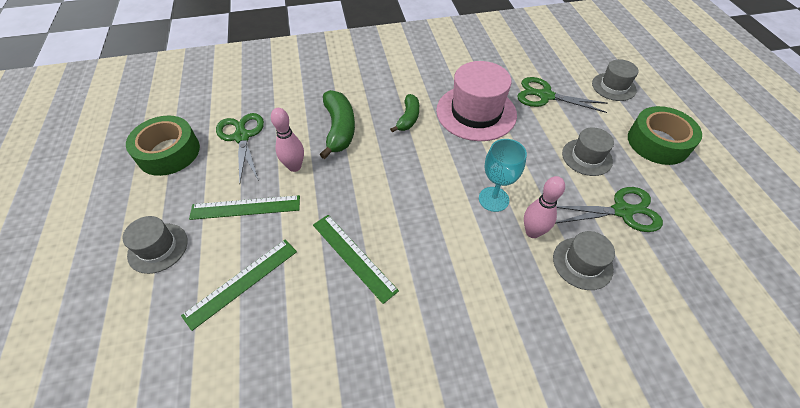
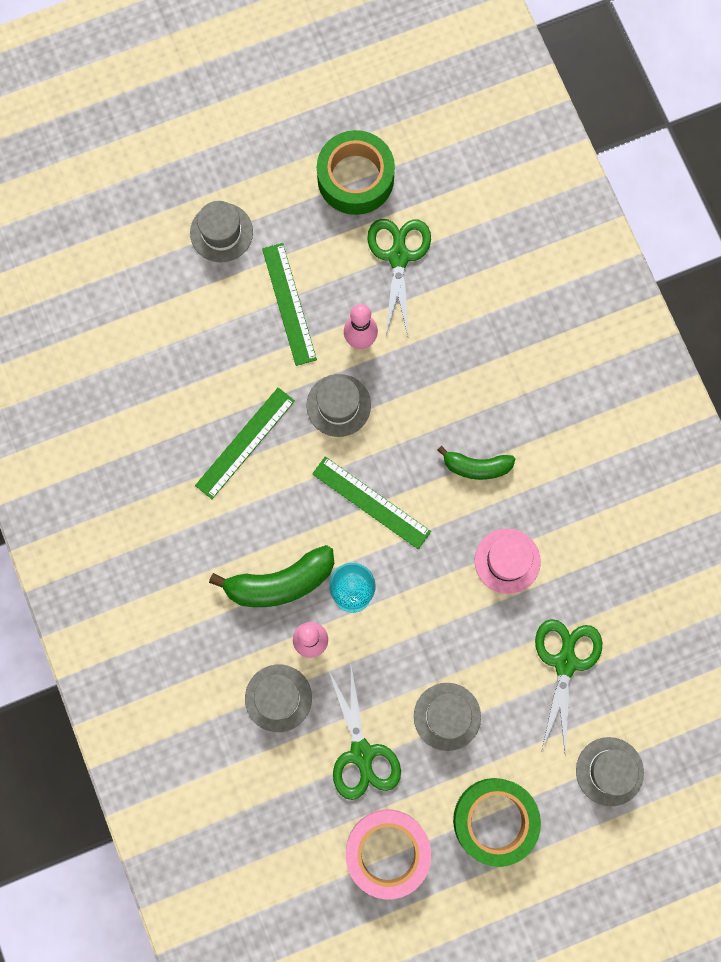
camera: 80 degrees right, 25 degrees up
(242, 137) = (398, 257): green scissors -> green scissors turned 60 degrees counterclockwise
(242, 282) = (196, 336): green ruler -> green ruler (371, 503)
(339, 129) = (437, 378): green banana -> green banana (280, 582)
(341, 187) = (338, 405): none -> grey hat
(476, 112) = (507, 561): pink hat -> pink hat, size x0.56
(697, 205) = (387, 852): none -> pink tape

